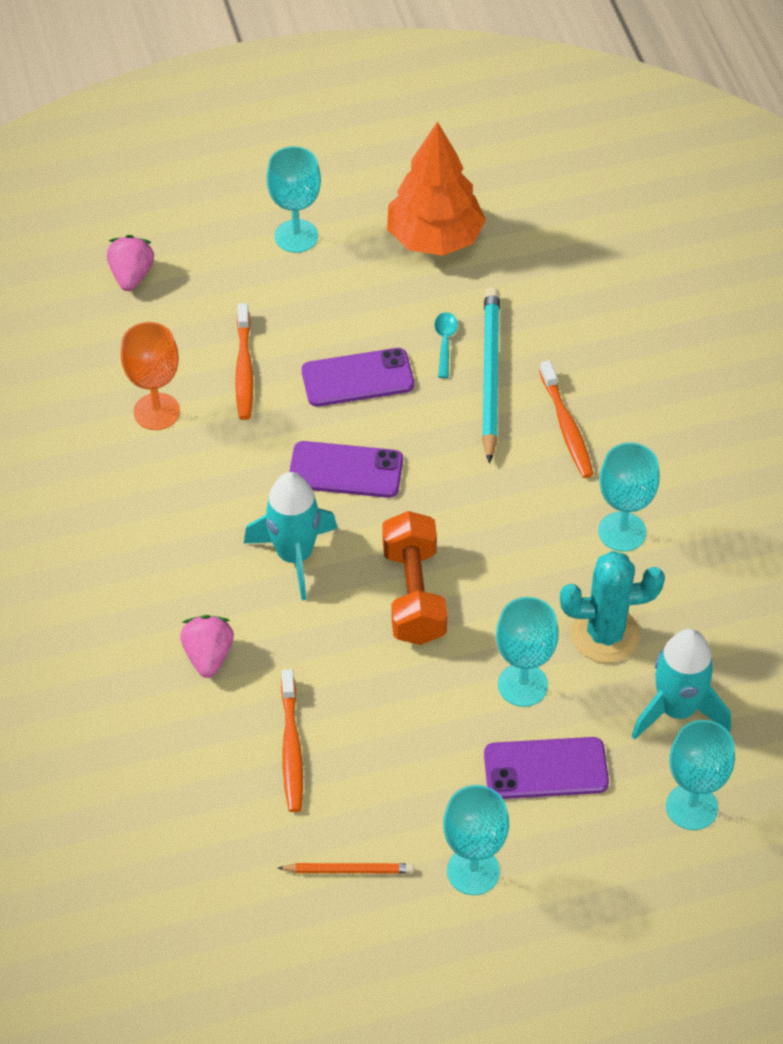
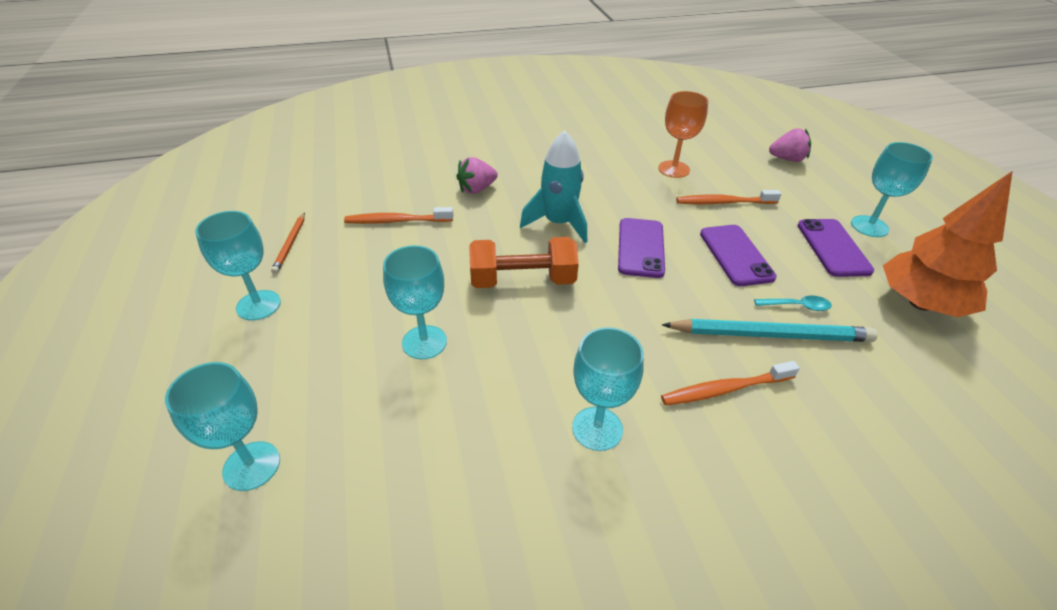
camera: 90 degrees right, 10 degrees down
(208, 656) = (477, 189): pink strawberry -> pink strawberry turned 150 degrees clockwise
(545, 769) = (335, 353): purple phone -> purple phone (833, 248)
(605, 634) = (470, 406): turquoise cactus -> none
(677, 710) = (370, 462): turquoise rocket -> none

